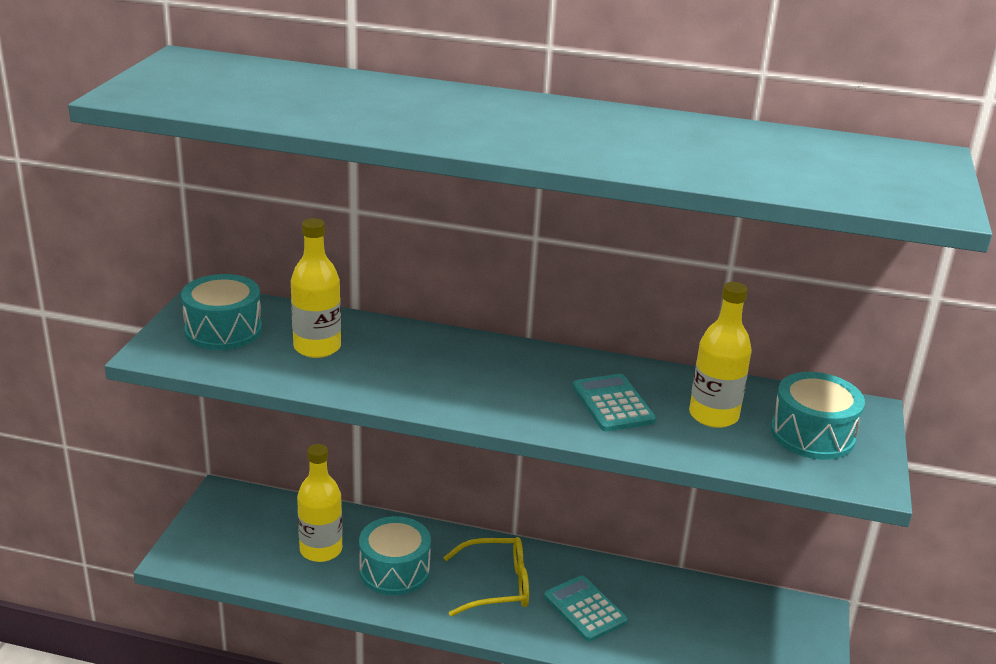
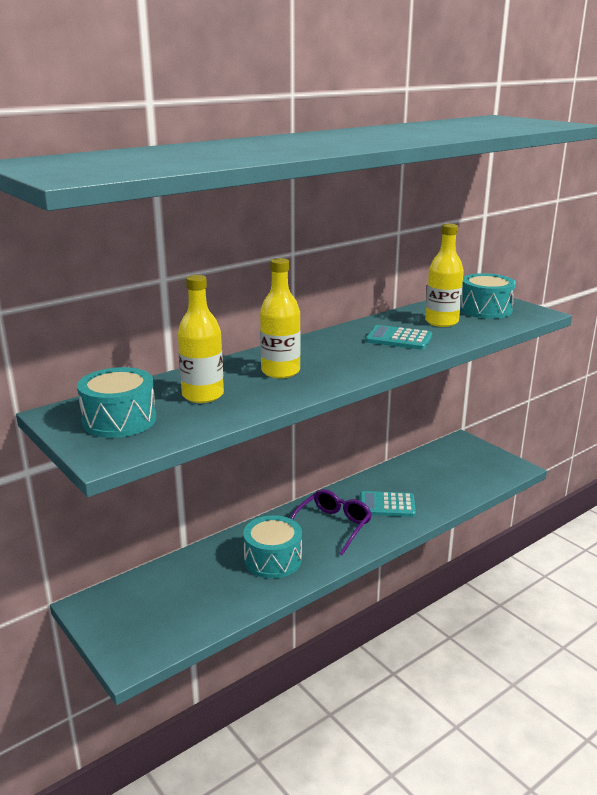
camera: 50 degrees left, 5 degrees down
(321, 550) = (213, 583): yellow bottle -> yellow bottle (280, 372)
(497, 585) = (333, 526): yellow glasses -> purple glasses

